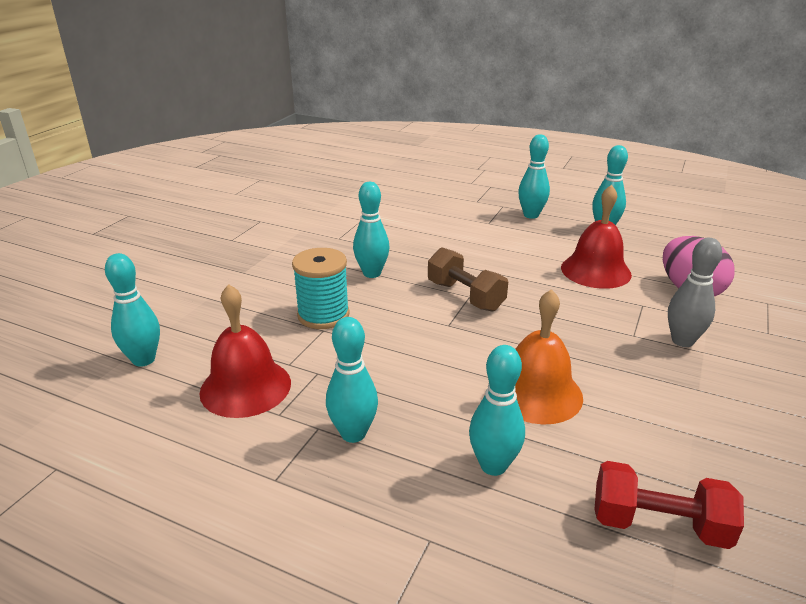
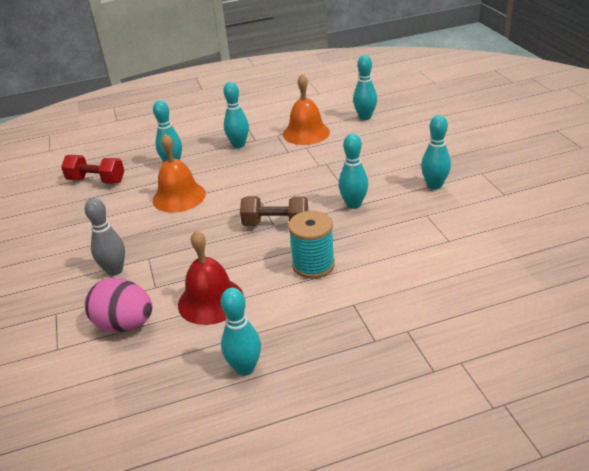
camera: 140 degrees right, 5 degrees up
(245, 387) = (306, 133): red bell -> orange bell
(323, 315) = (332, 170): turquoise spool -> turquoise spool (313, 265)
(531, 215) = (331, 342): turquoise bowling pin -> turquoise bowling pin (434, 185)
(658, 524) = (96, 181): red dumbbell -> red dumbbell turned 45 degrees clockwise

